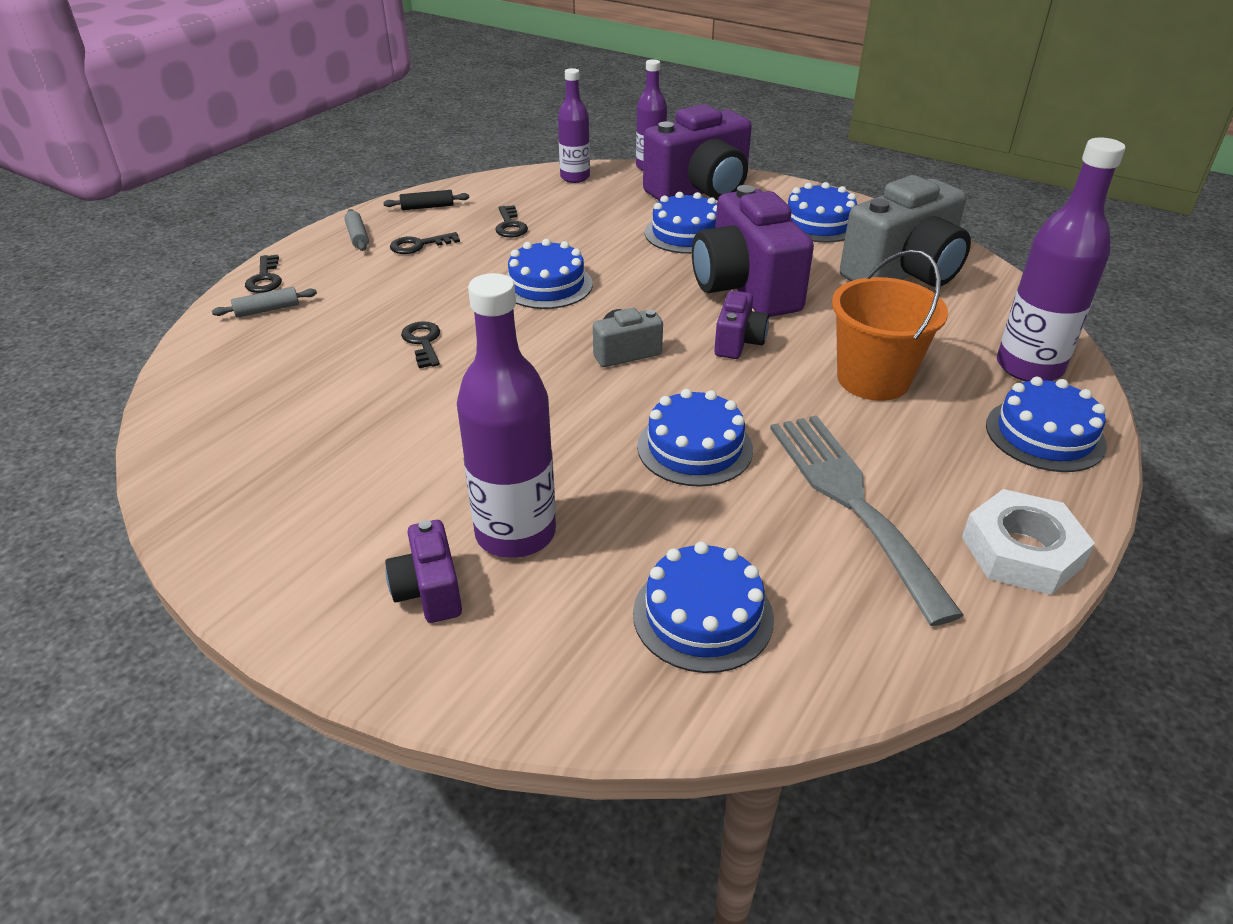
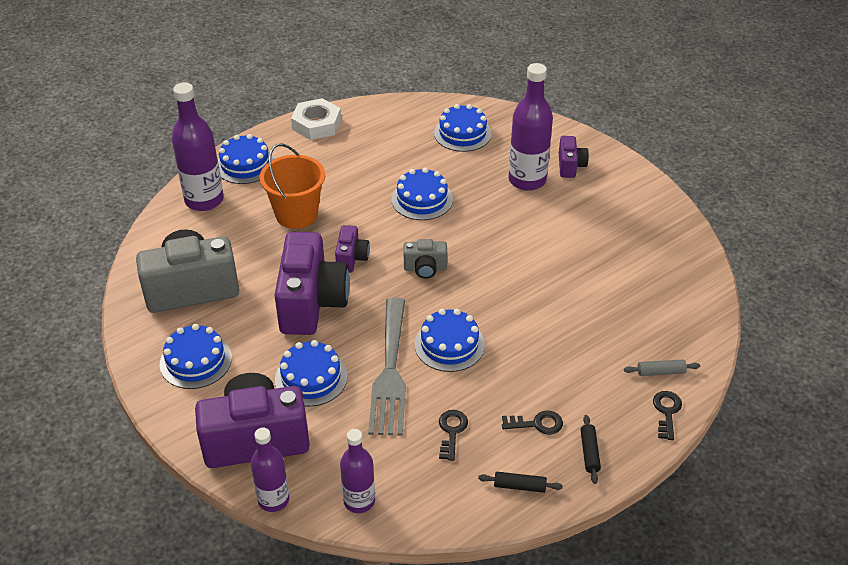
camera: 160 degrees left, 5 degrees up
(358, 236) = (589, 452): grey rolling pin -> black rolling pin
(423, 342) = (551, 310): black key -> none
(738, 342) = (351, 258): purple camera -> purple camera turned 150 degrees clockwise
(851, 501) = (367, 158): grey fork -> grey fork (390, 372)

